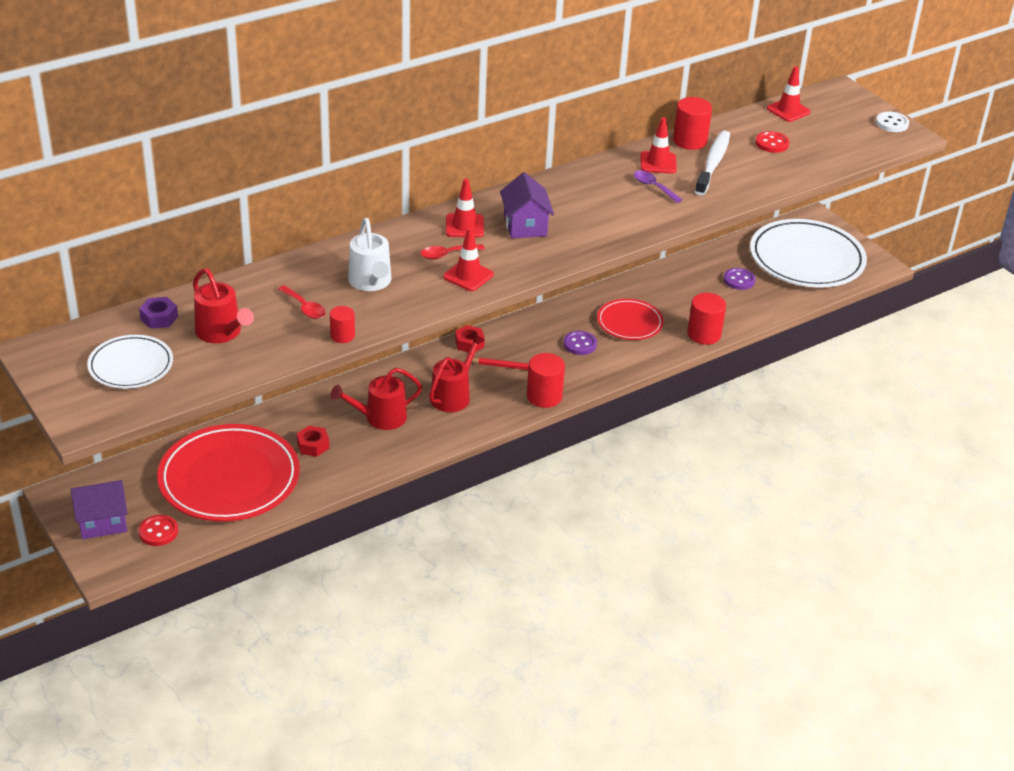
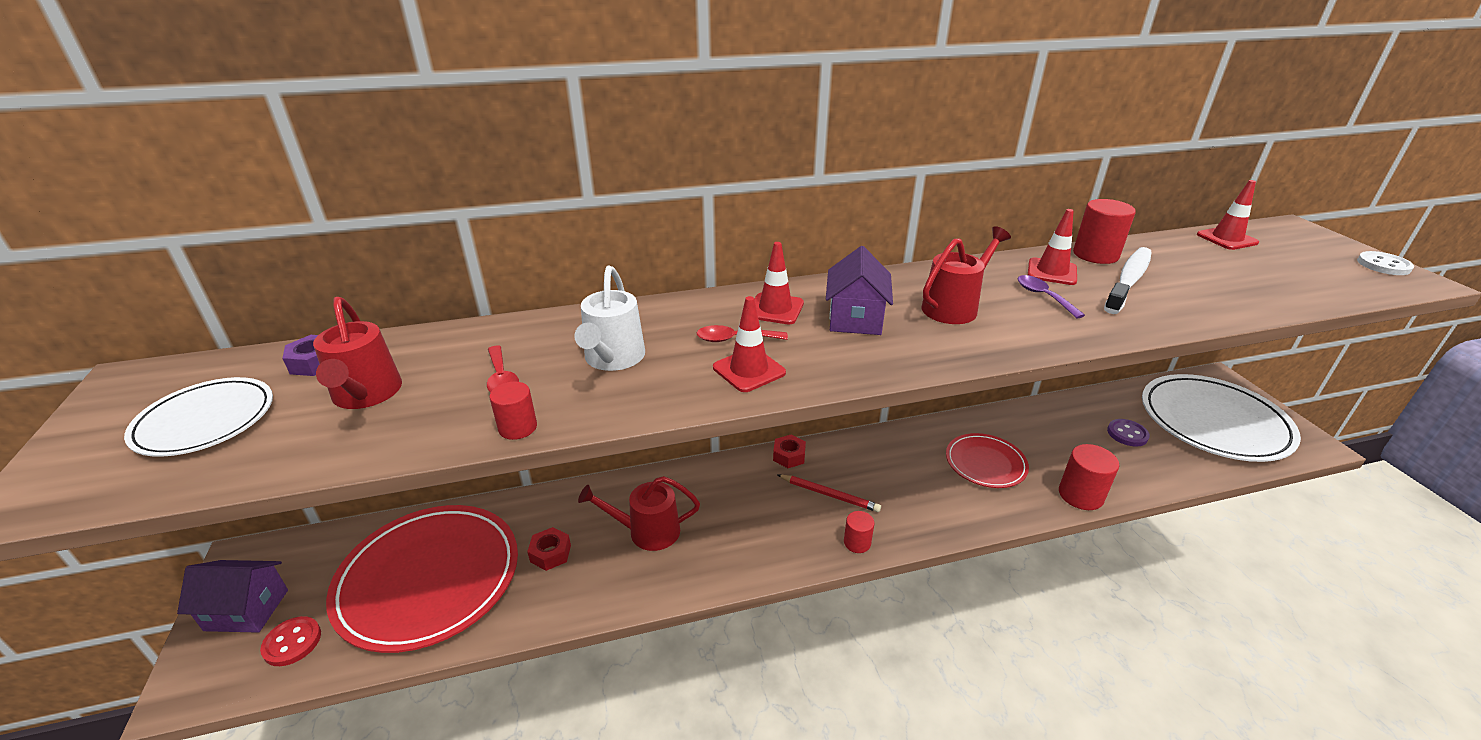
camera: 20 degrees right, 5 degrees down
(453, 395) = (745, 519): red watering can -> red watering can (954, 307)
(544, 396) = (857, 543): red cylinder -> red cylinder, size x0.59
(580, 344) = (919, 480): purple button -> none
(772, 143) = (1210, 268): red button -> none

